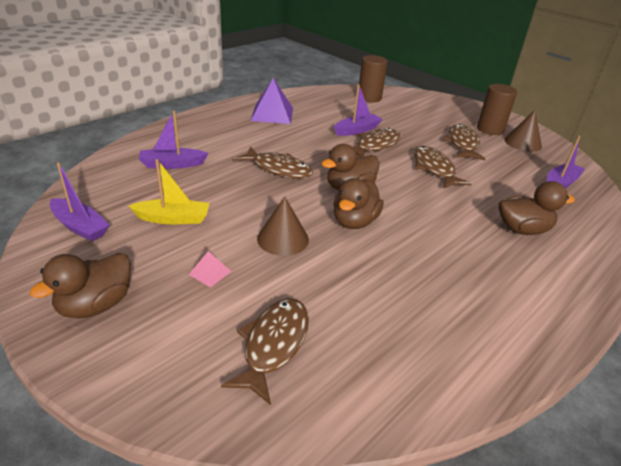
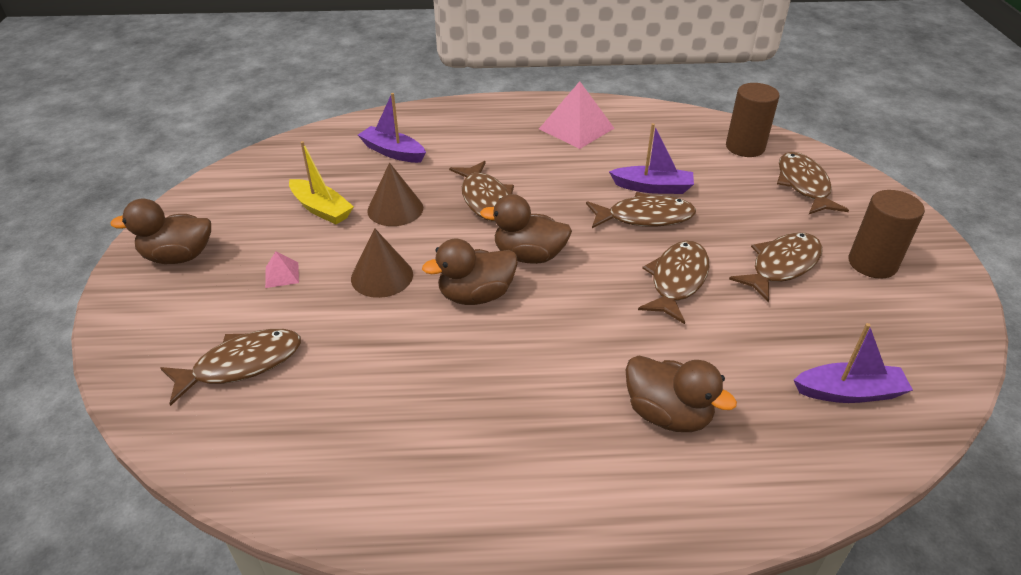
camera: 45 degrees right, 5 degrees up
(80, 226) = (249, 183): purple boat -> none
(272, 114) = (576, 128): purple pyramid -> pink pyramid
(418, 106) = (803, 185): none -> brown fish
(522, 143) = (896, 307): brown cone -> brown cone (395, 209)

